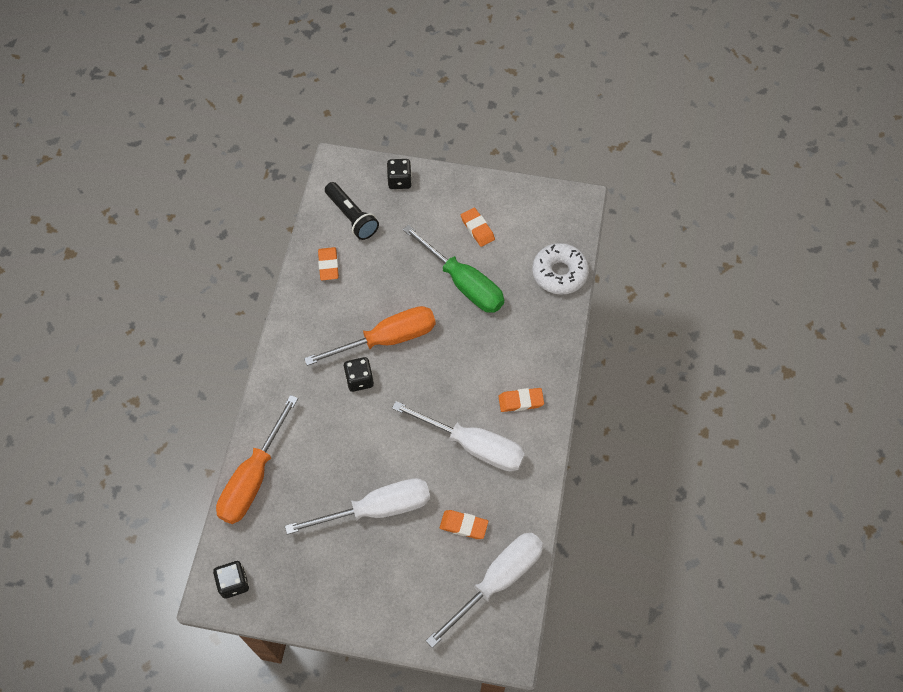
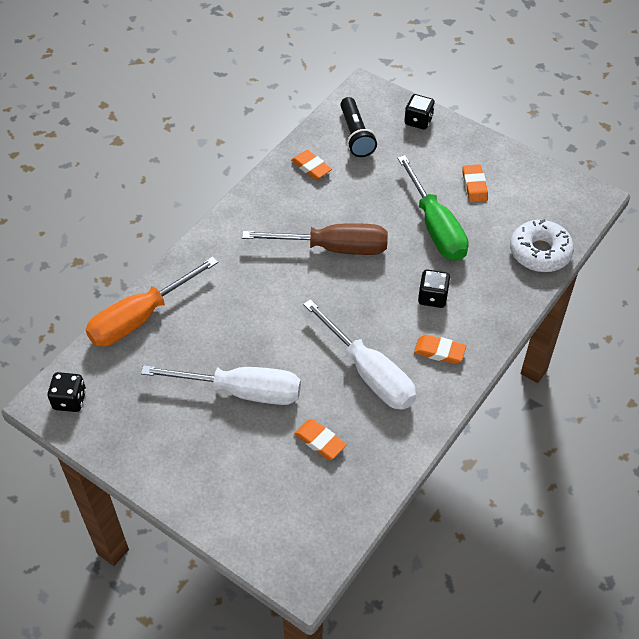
camera: 25 degrees right, 10 degrees down
(328, 265) = (311, 167): orange eraser -> orange eraser turned 60 degrees counterclockwise
(359, 380) = (287, 273): black dice -> black dice (432, 297)
(387, 339) = (333, 248): orange screwdriver -> brown screwdriver
(497, 580) = (328, 507): white screwdriver -> none

